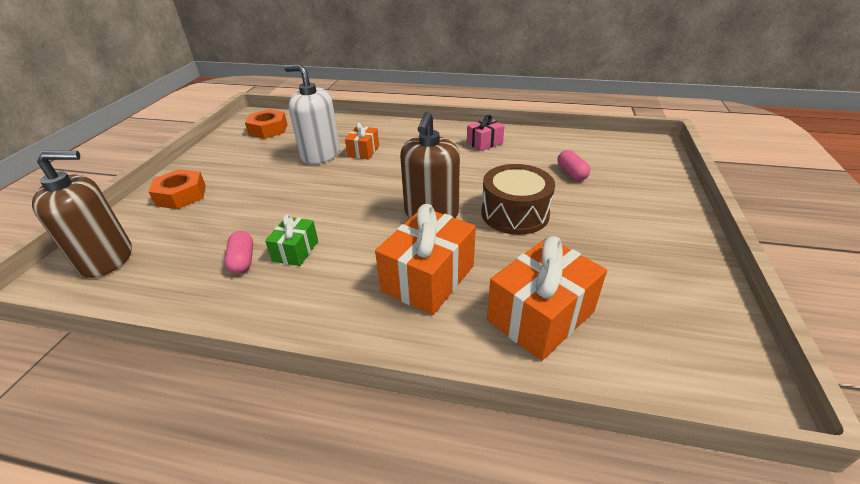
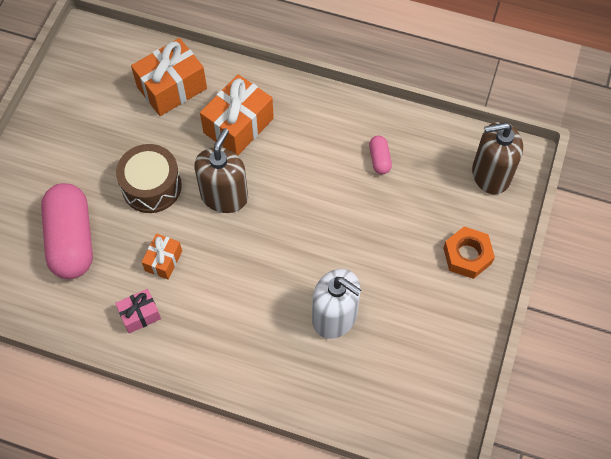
camera: 175 degrees left, 25 degrees up
(268, 129) = (412, 395): orange nut -> none
(295, 251) = (339, 165): green gift -> none
(363, 151) = (284, 317): orange gift -> orange gift (163, 261)
(571, 173) = (72, 240): pink capsule -> pink capsule, size x2.30

